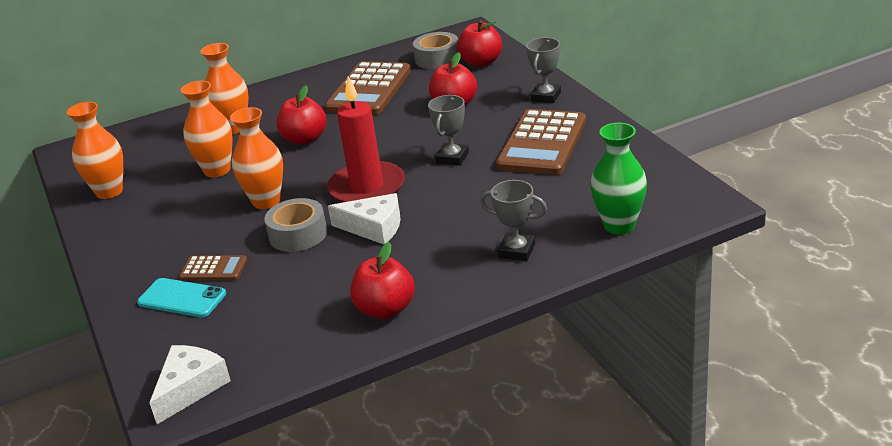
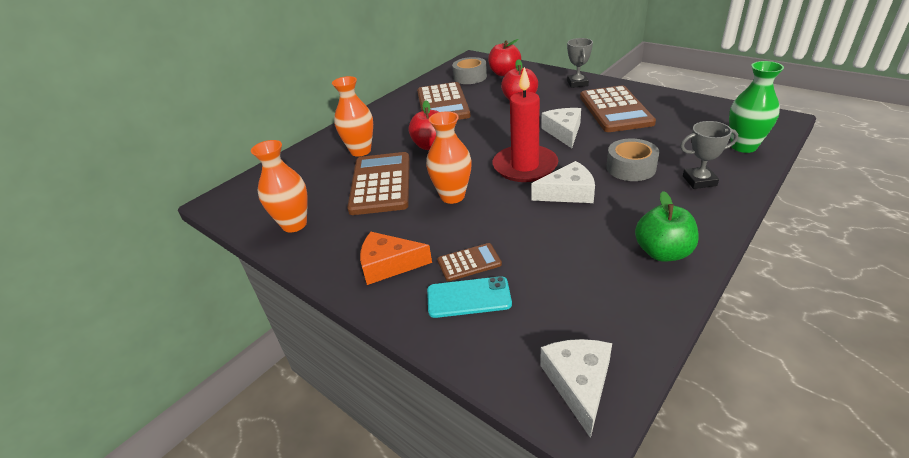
camera: 25 degrees left, 5 degrees up
(149, 252) = (389, 265): none -> orange cheese
(217, 170) = (381, 184): orange vase -> brown calculator
(298, 234) = (511, 214): grey tape -> grey tape (631, 168)
(385, 310) = (662, 252): red apple -> green apple
(452, 158) = (563, 132): grey trophy -> white cheese

